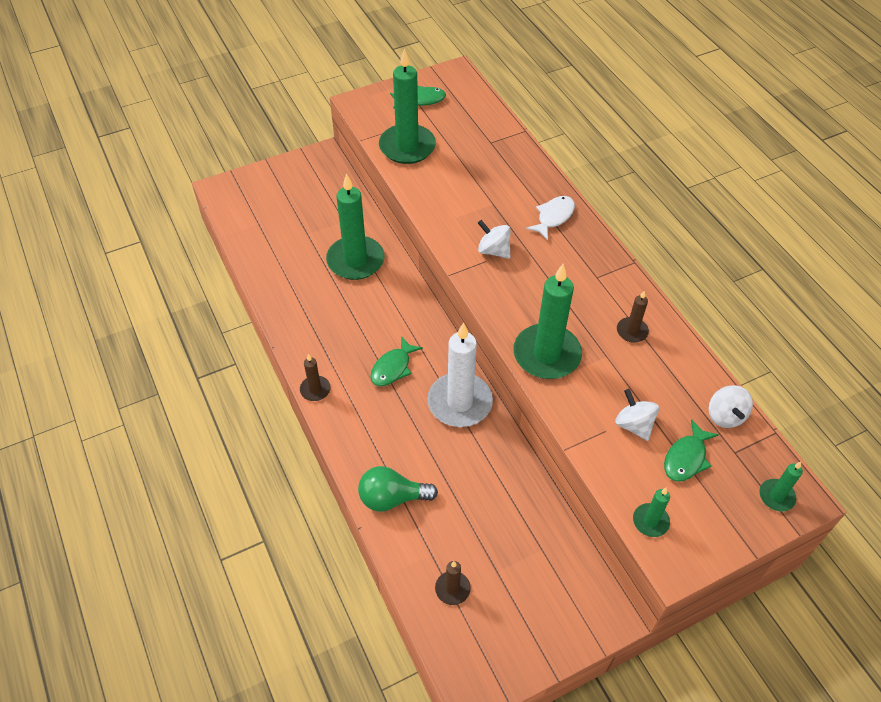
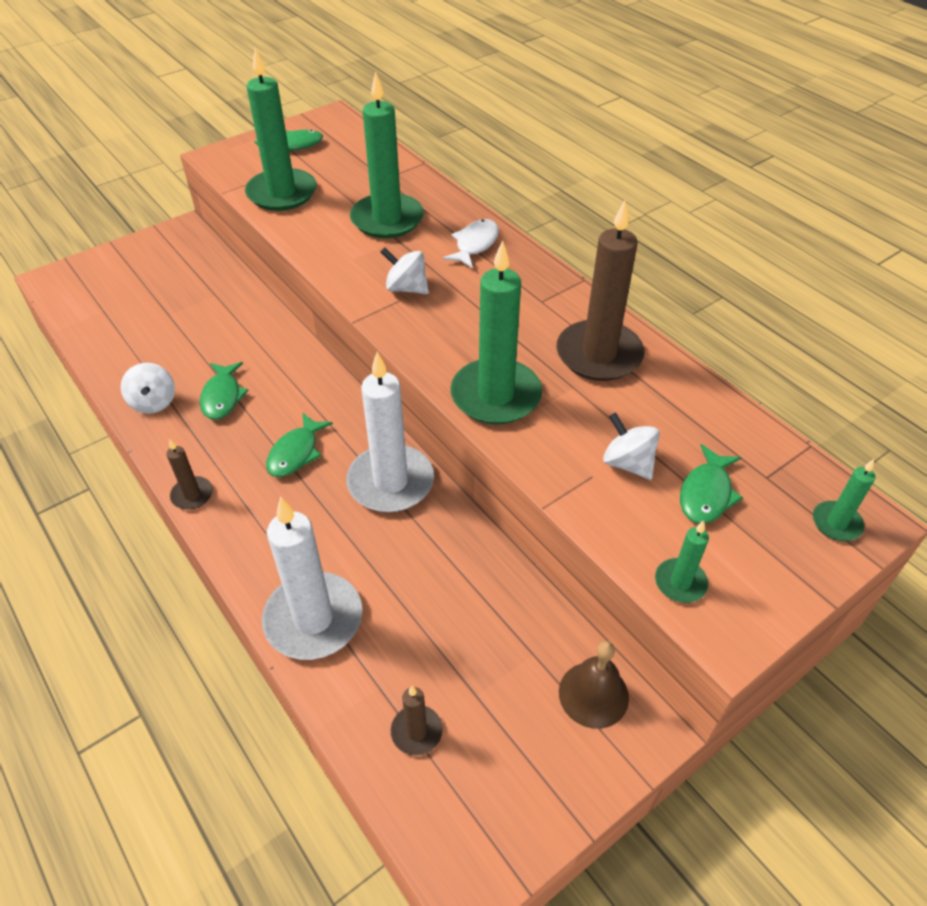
camera: 10 degrees left, 5 degrees down
(343, 312) = (222, 397): none -> green fish
(355, 260) = (234, 336): green candle -> green candle (387, 219)
(392, 498) = (313, 619): green light bulb -> white candle
(578, 585) = (593, 694): none -> brown bell
(632, 331) = (599, 354): brown candle -> brown candle, size x2.10
(725, 416) = (742, 435): white spinning top -> white spinning top (154, 402)

